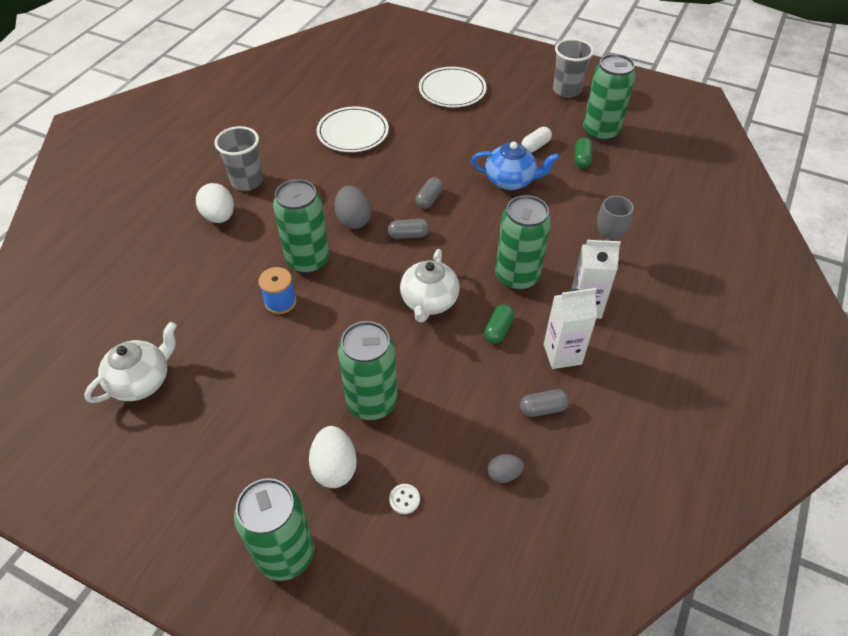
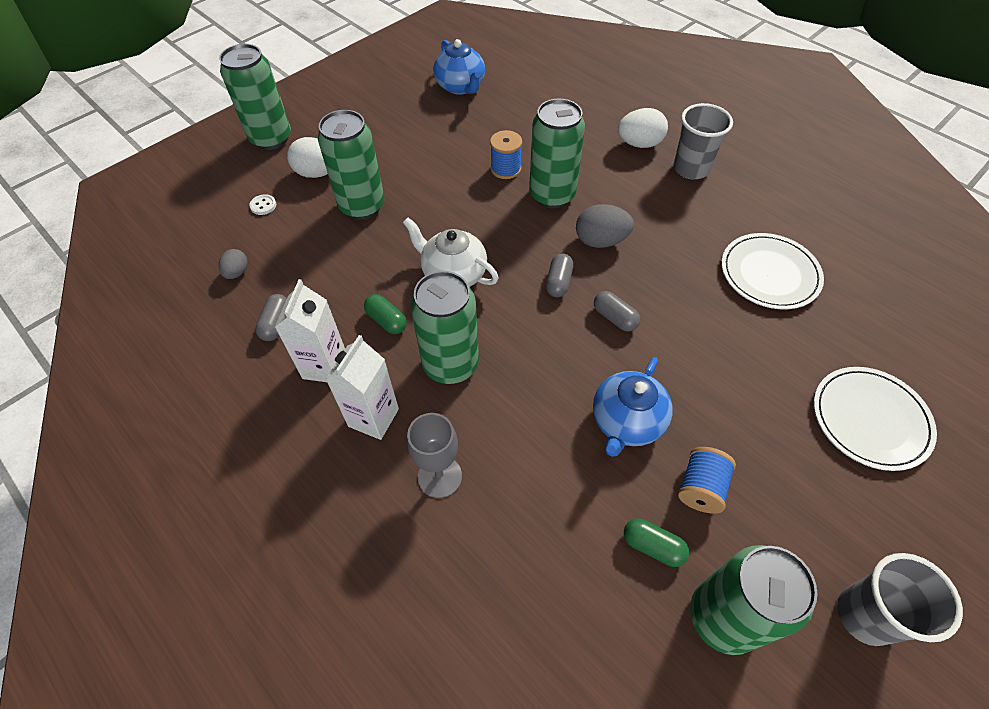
camera: 110 degrees right, 5 degrees up
(142, 381) = (460, 87): white teapot -> blue teapot
(535, 146) = (700, 488): white capsule -> blue spool

